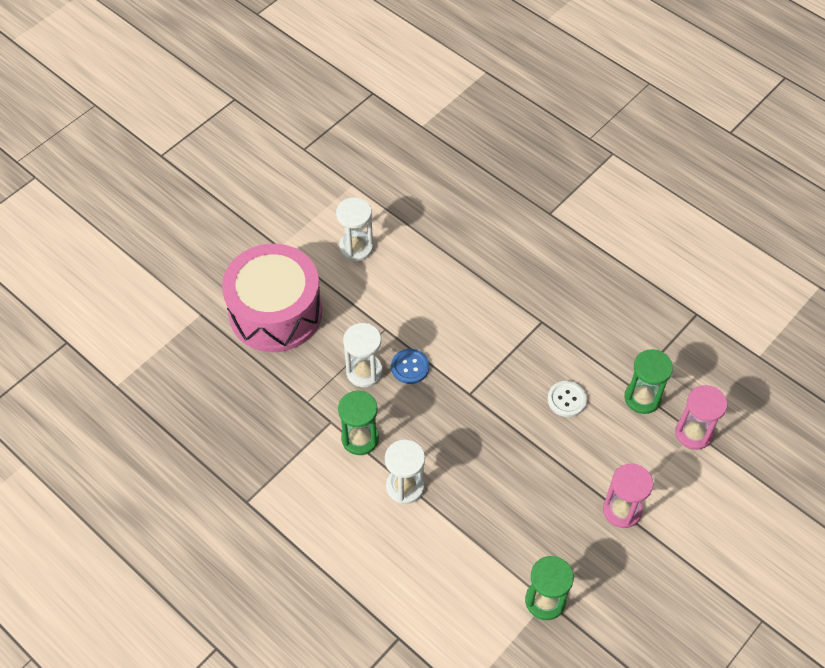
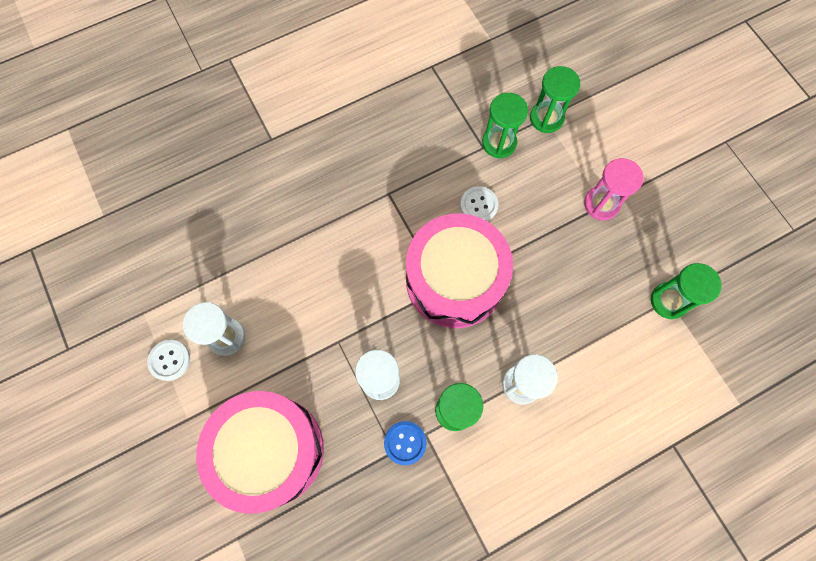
camera: 70 degrees left, 15 degrees up
(321, 217) = (169, 360): none -> white button
(410, 367) = (392, 333): blue button -> blue button (405, 443)
(481, 402) = (454, 280): none -> pink drum
(693, 433) = (546, 118): pink hourglass -> green hourglass

